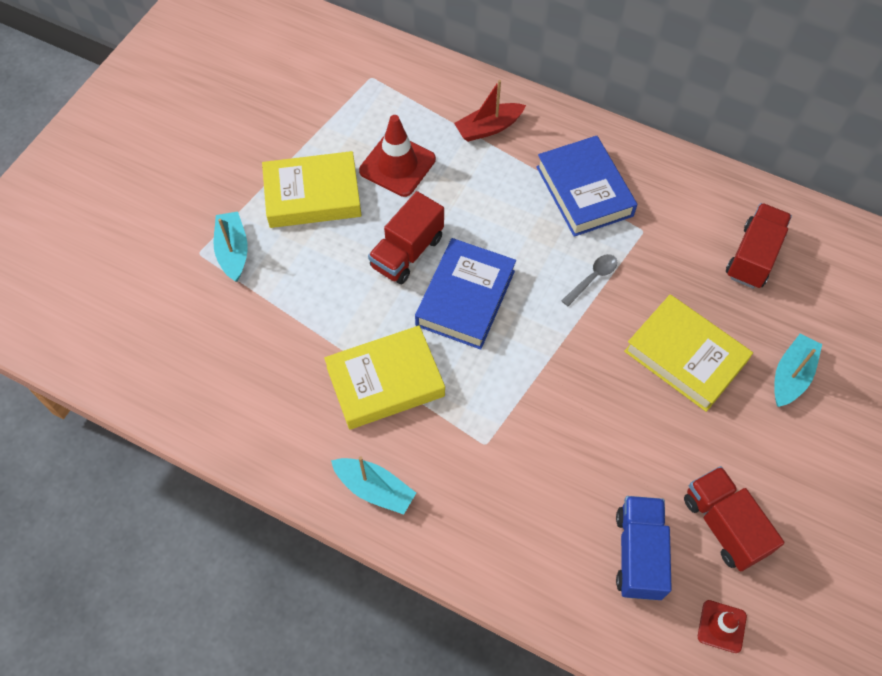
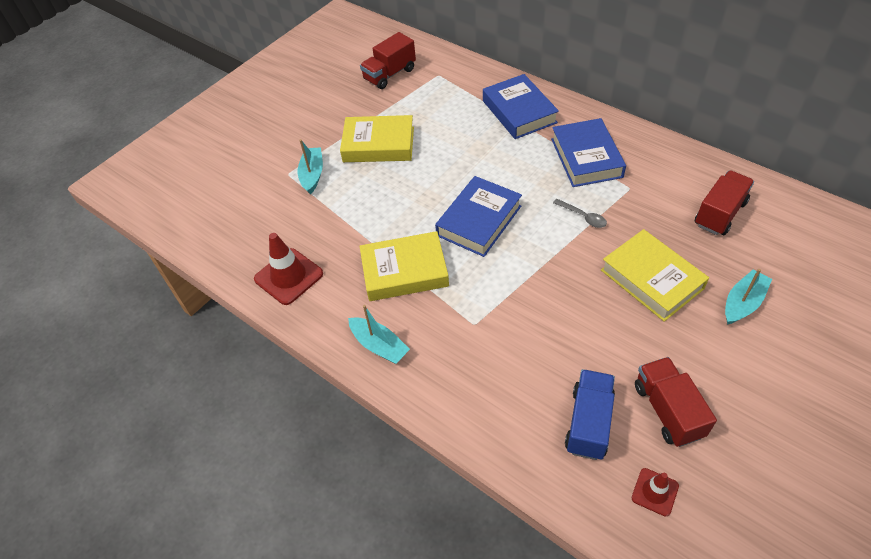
camera: 15 degrees right, 10 degrees down
(397, 165) = (445, 130): red traffic cone -> red traffic cone (288, 276)
(407, 252) = (440, 186): red truck -> red truck (389, 74)
(488, 128) = (519, 112): red boat -> blue book
(592, 278) = (583, 217): grey spoon -> grey spoon turned 75 degrees clockwise

